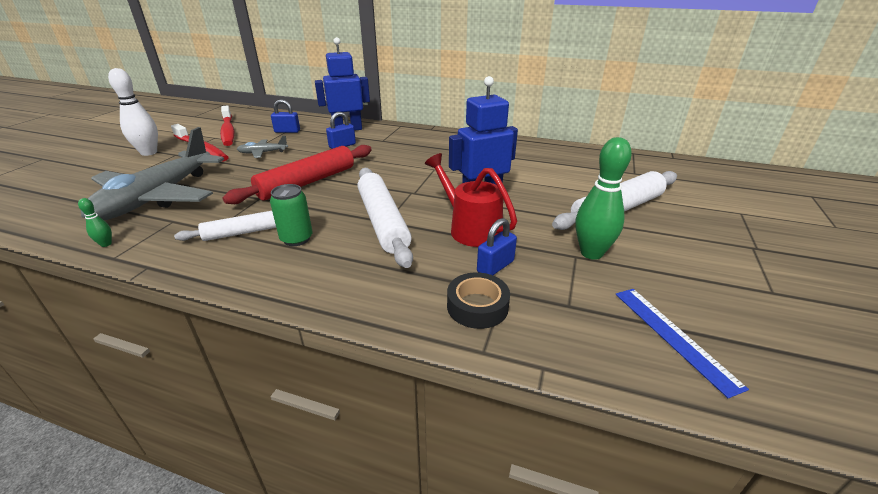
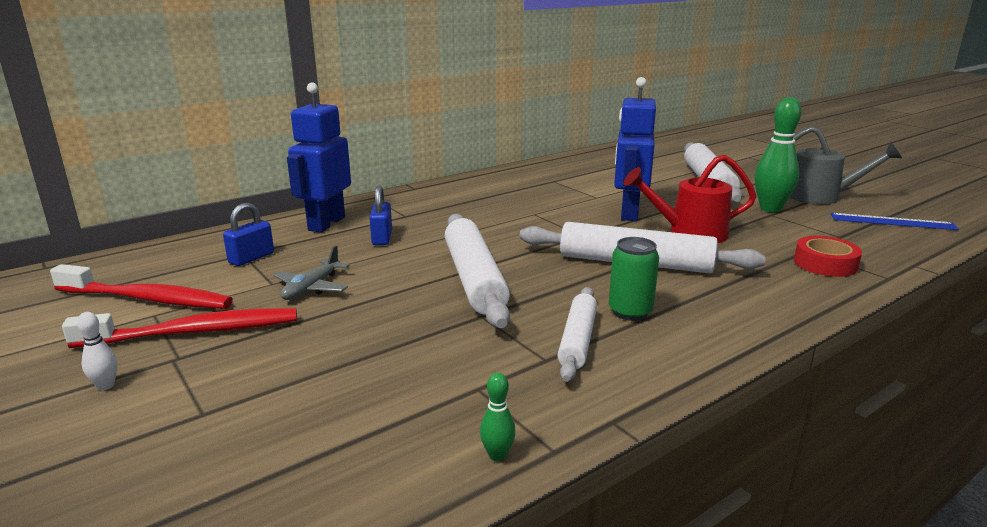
camera: 55 degrees left, 10 degrees down
(149, 153) = (106, 386): white bowling pin -> white bowling pin, size x0.45
(157, 197) = (364, 394): grey plane -> none
(307, 182) = (474, 279): red rolling pin -> white rolling pin
(477, 306) = (825, 264): black tape -> red tape
(495, 266) = (766, 242): blue padlock -> none
(682, 276) = (822, 197): none -> grey watering can

